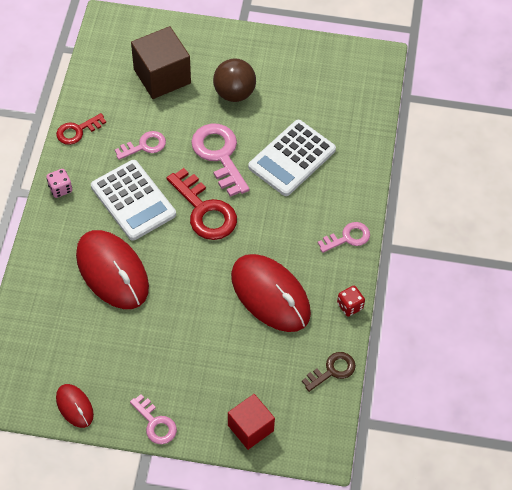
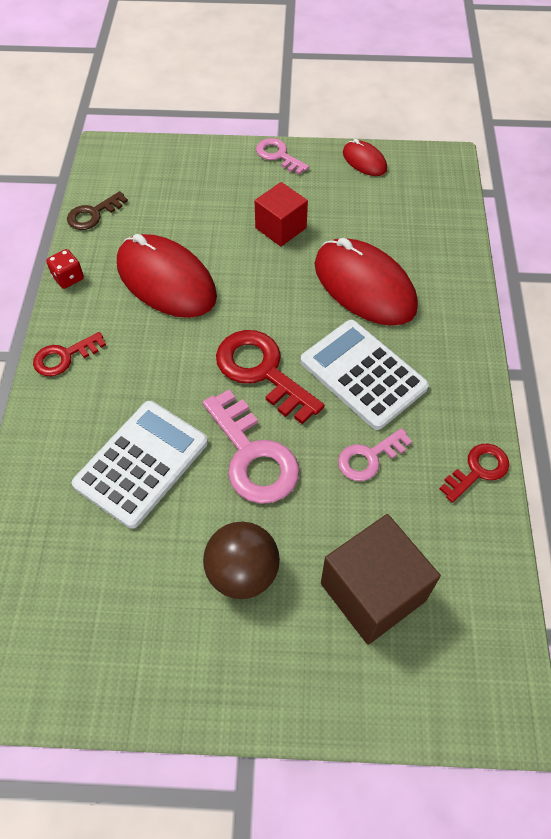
camera: 175 degrees right, 0 degrees up
(60, 189) = (468, 379): pink dice -> none
(250, 428) = (181, 160): red cube -> red cube (280, 228)
(348, 237) = (64, 357): pink key -> red key

